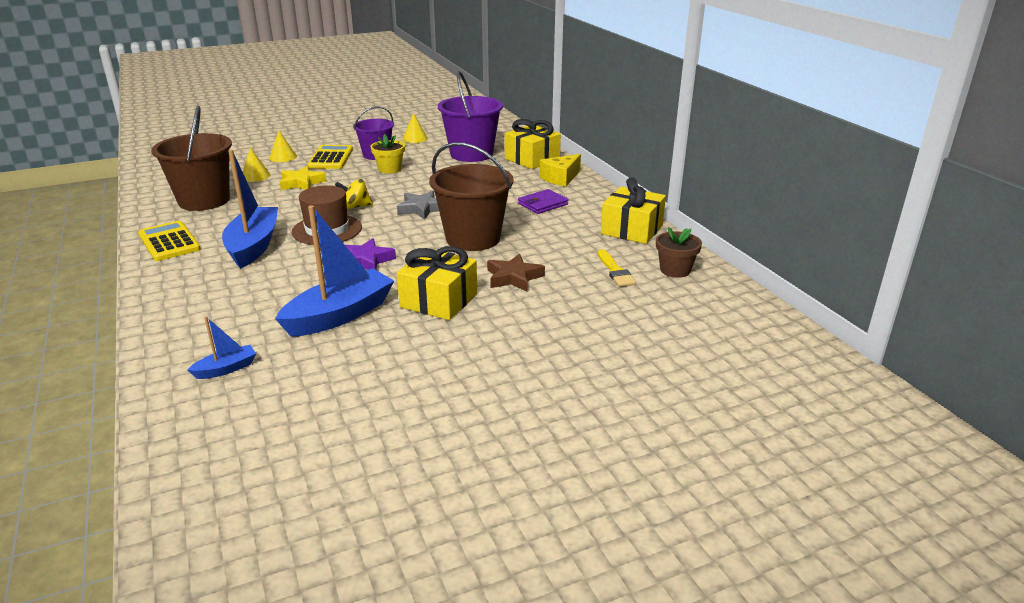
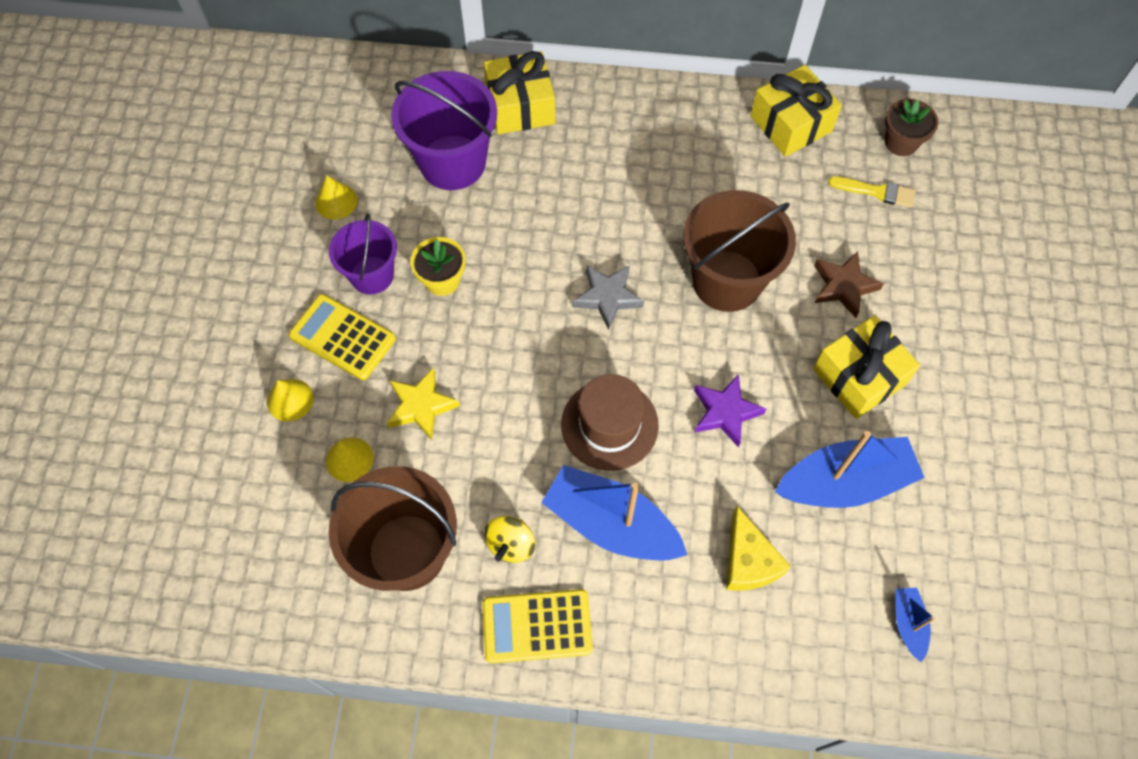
camera: 60 degrees left, 35 degrees up
(340, 315) = (845, 482): blue boat -> blue boat turned 90 degrees clockwise
(356, 207) = (554, 368): yellow spinning top -> yellow spinning top (511, 544)
(543, 204) = (672, 168): purple wallet -> none
(561, 178) = (605, 110): yellow cheese -> yellow cheese (748, 561)

